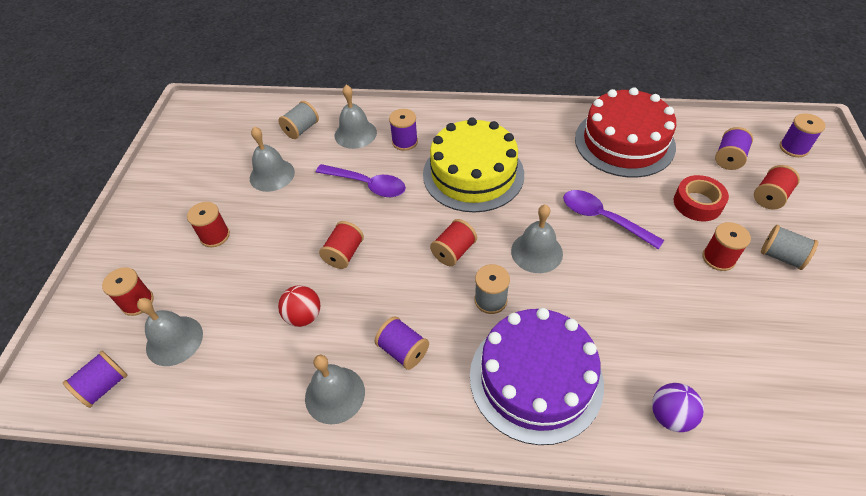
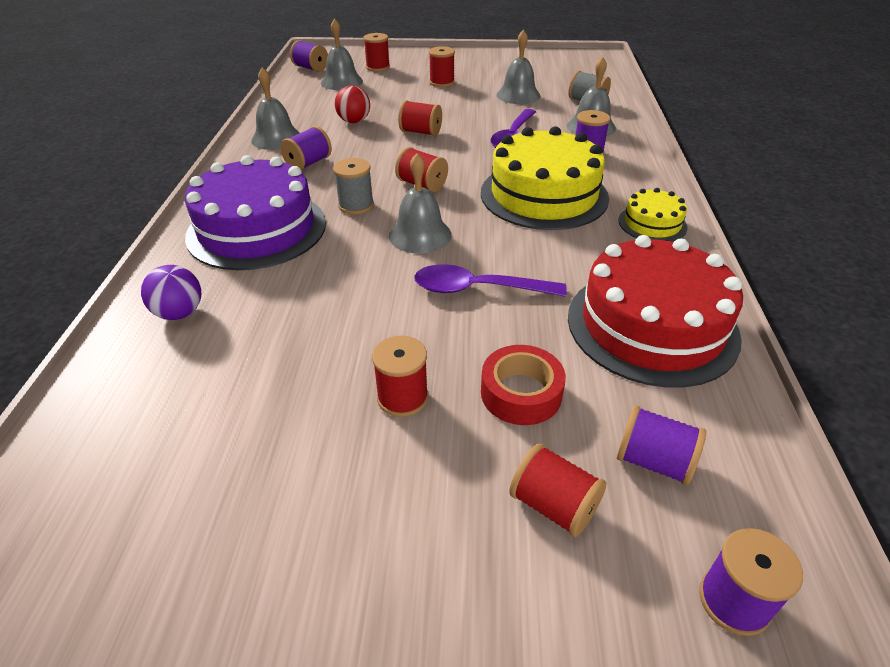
camera: 85 degrees right, 10 degrees down
(513, 124) = (652, 223): none -> yellow cake
(603, 218) = (478, 289): purple spoon -> purple spoon turned 120 degrees counterclockwise
(781, 256) = (402, 483): grey spool -> none

